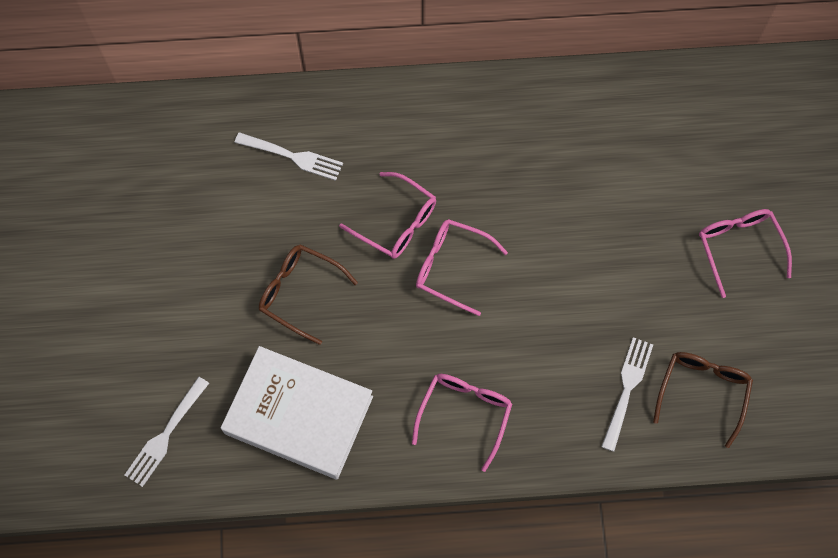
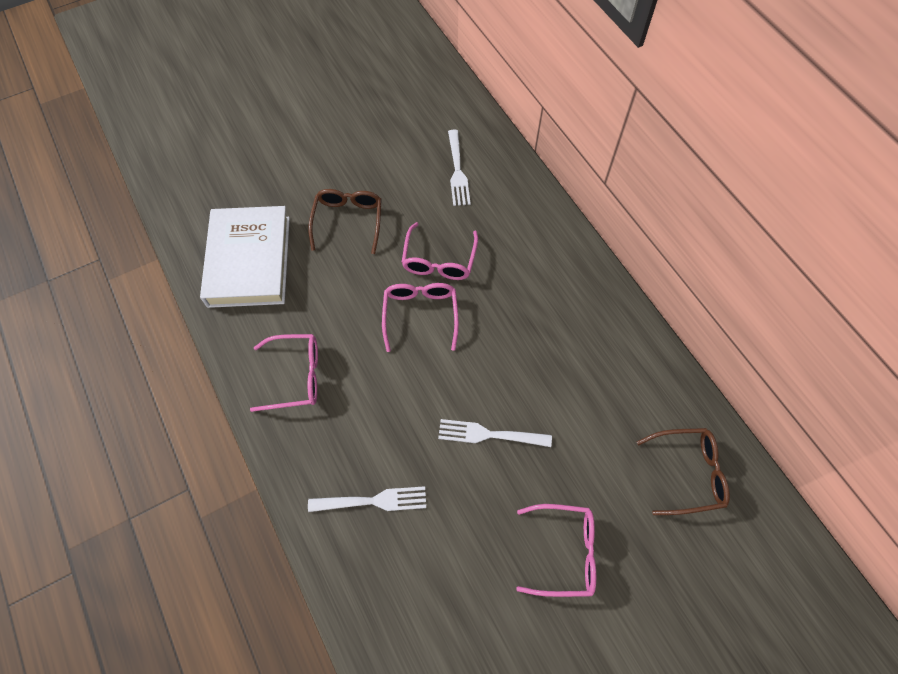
camera: 65 degrees right, 5 degrees down
(165, 435) = (202, 187): white fork -> white fork (489, 434)
(702, 392) = (399, 573): brown glasses -> brown glasses (688, 473)
(738, 248) = (564, 552): pink glasses -> pink glasses turned 45 degrees clockwise

